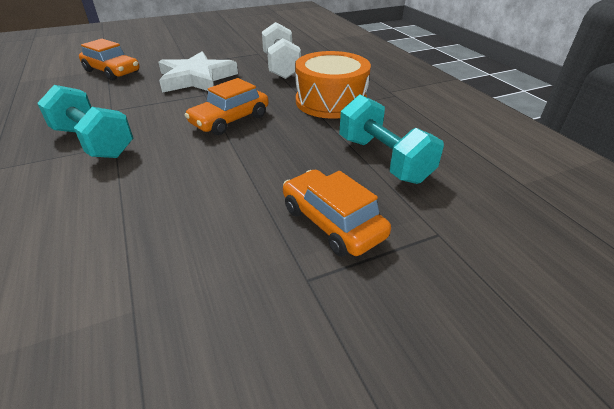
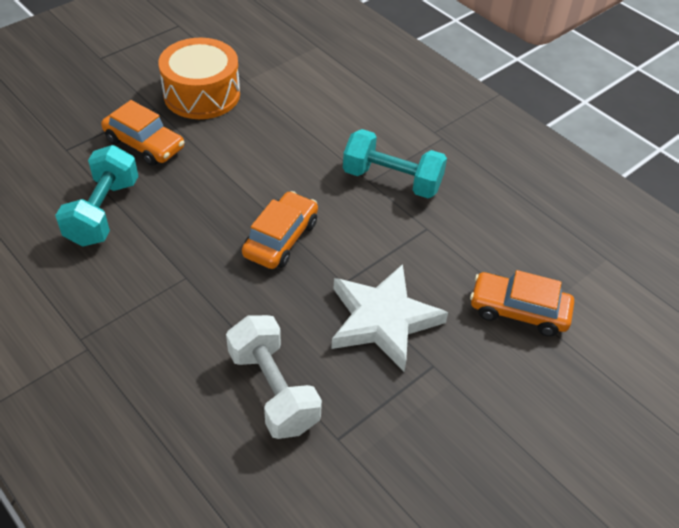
camera: 160 degrees right, 10 degrees up
(331, 101) = (170, 302): orange drum -> orange drum (202, 94)
(383, 159) = (103, 212): turquoise dumbbell -> turquoise dumbbell turned 60 degrees clockwise

